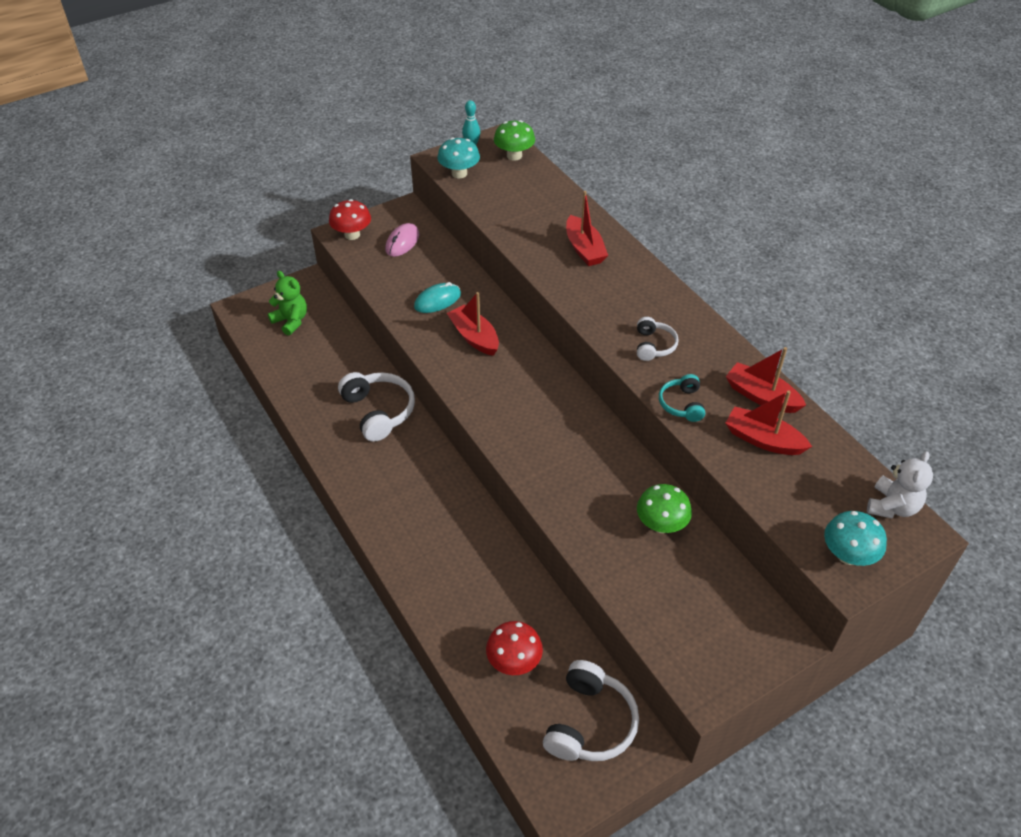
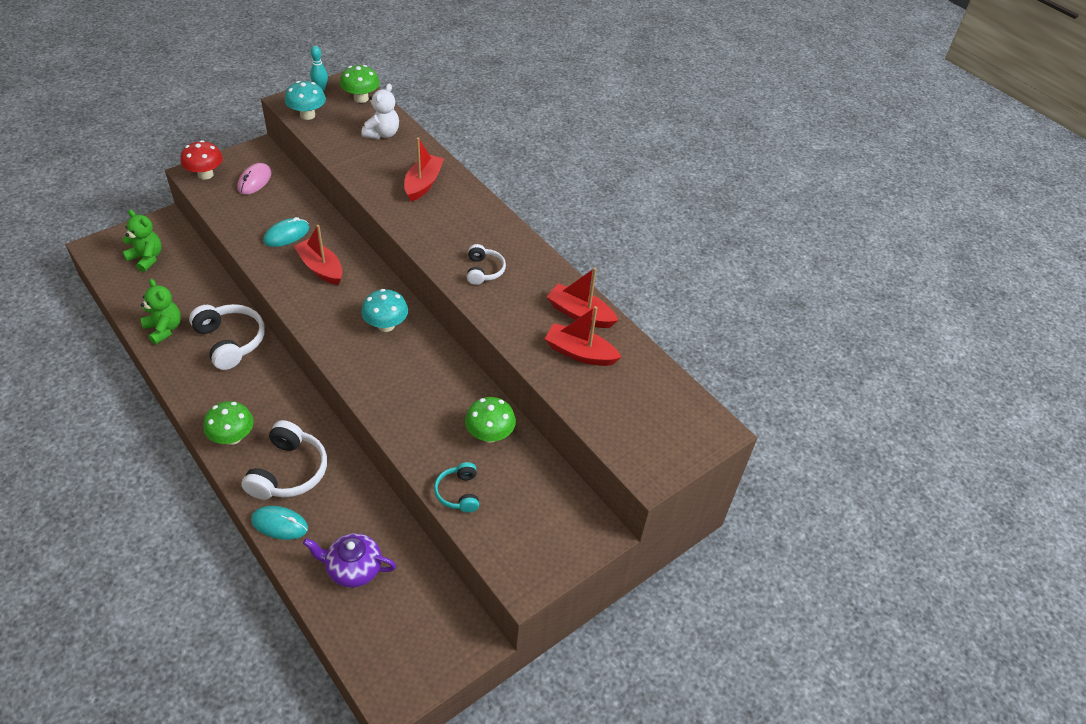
camera: 10 degrees left, 0 degrees up
(311, 396) = (164, 329): none -> green teddy bear
(384, 513) = (232, 437): none -> green mushroom
(436, 609) = (279, 524): none -> turquoise mouse
(514, 661) = (353, 568): red mushroom -> purple teapot
(584, 249) = (423, 184): red boat -> red boat turned 135 degrees counterclockwise
(590, 723) = (422, 621): white headphones -> white headphones (288, 471)
(682, 404) = (507, 323): turquoise headphones -> turquoise headphones (458, 493)
(848, 555) = (651, 453): turquoise mushroom -> turquoise mushroom (386, 325)
(892, 506) = (692, 408): white teddy bear -> white teddy bear (382, 134)

